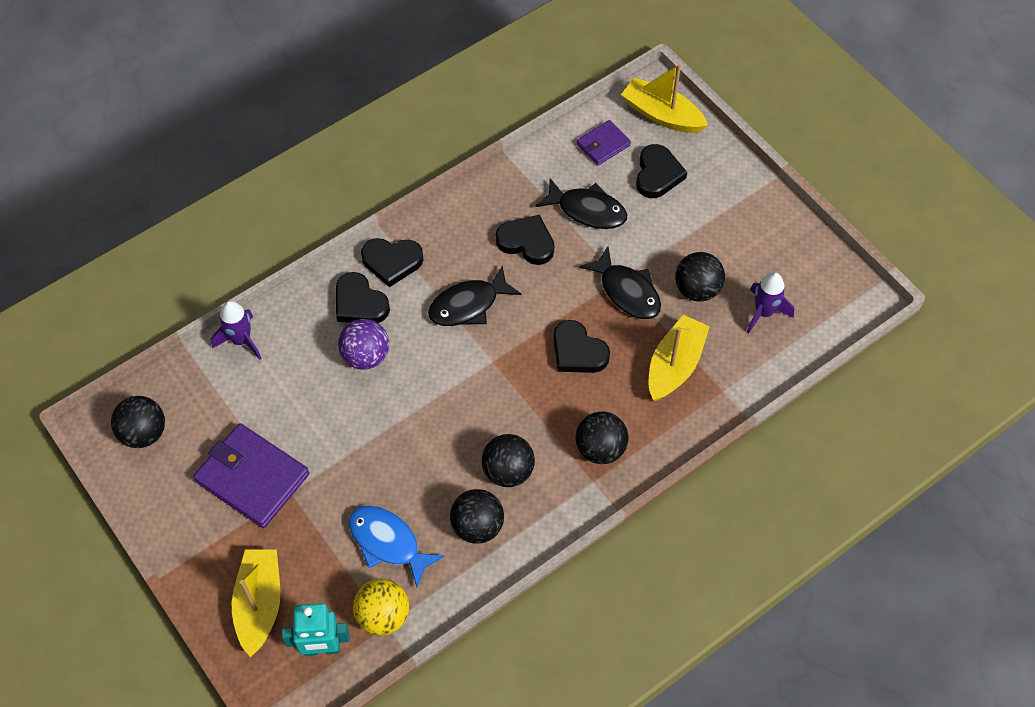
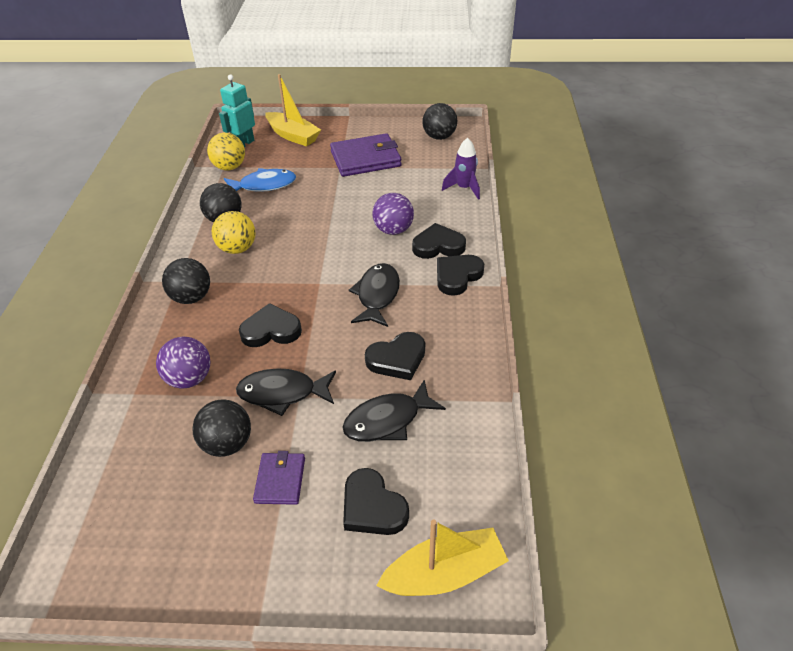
camera: 130 degrees right, 15 degrees down
(508, 471) = (237, 249): black ball -> yellow ball
(603, 144) = (451, 485): purple wallet -> purple wallet (280, 480)
(675, 365) = (189, 379): yellow boat -> purple ball
(764, 312) = (149, 477): purple rocket -> none

